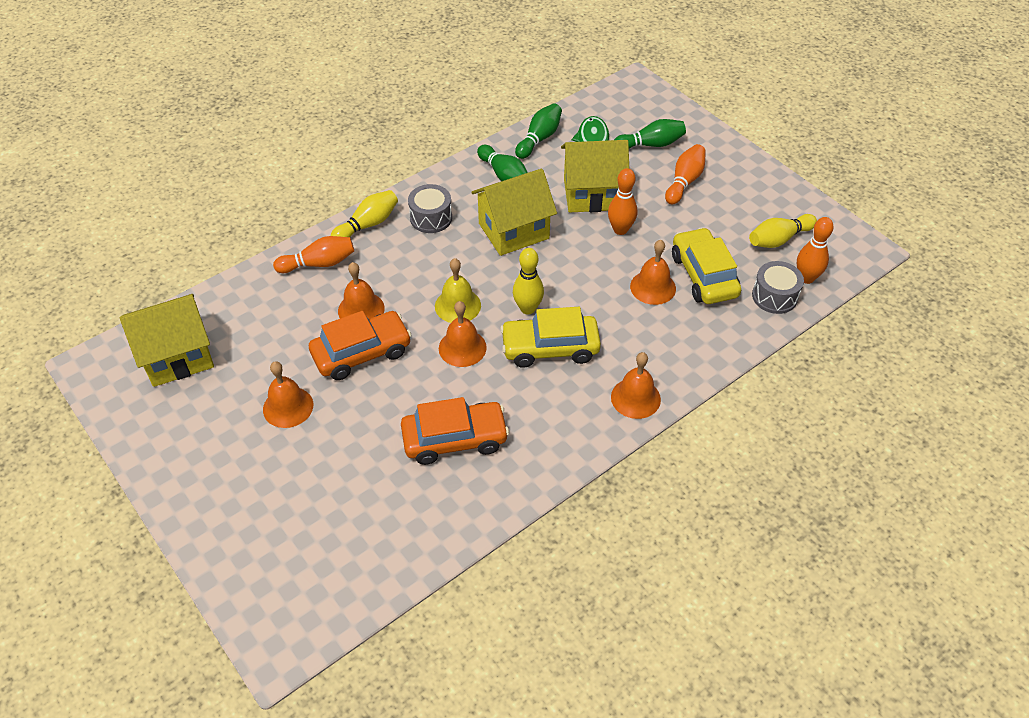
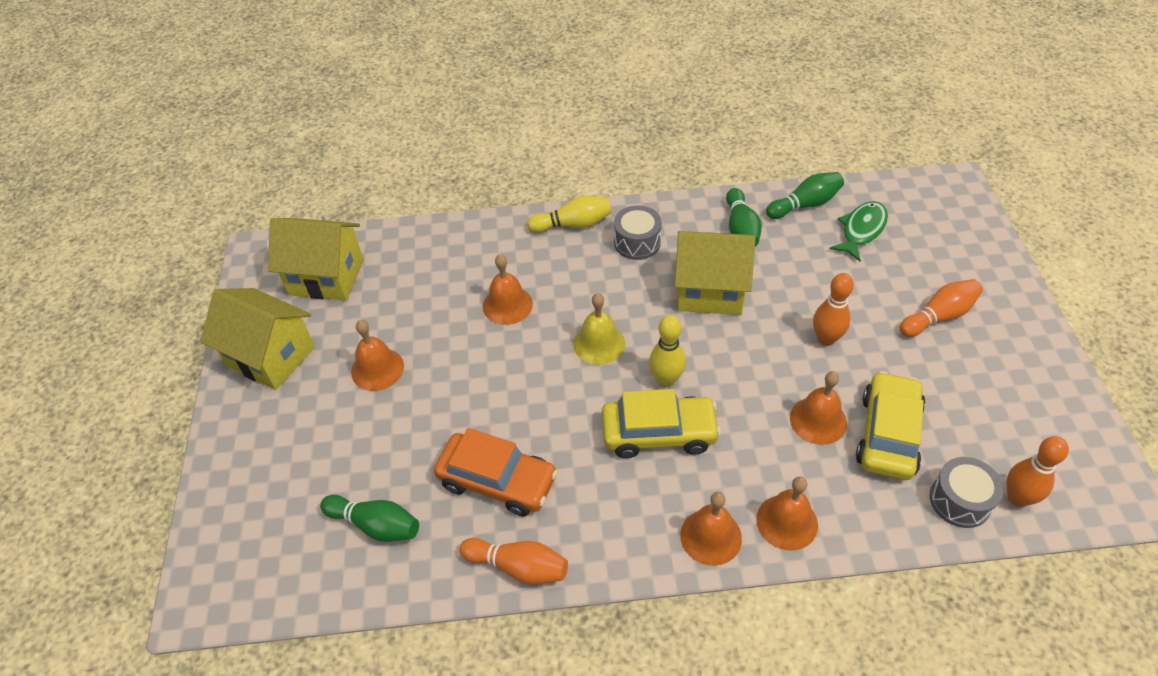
camera: 35 degrees right, 0 degrees up
(319, 263) = (503, 243): orange bowling pin -> orange bowling pin (518, 567)
(361, 353) = (477, 348): orange car -> none
(462, 348) = (572, 389): orange bell -> orange bell (787, 522)
(550, 348) = (659, 433): yellow car -> yellow car turned 150 degrees clockwise
(592, 194) = (821, 287): yellow house -> yellow house (271, 356)
(651, 144) = (927, 258): green bowling pin -> green bowling pin (376, 525)
(778, 239) = (1012, 434): yellow bowling pin -> none

